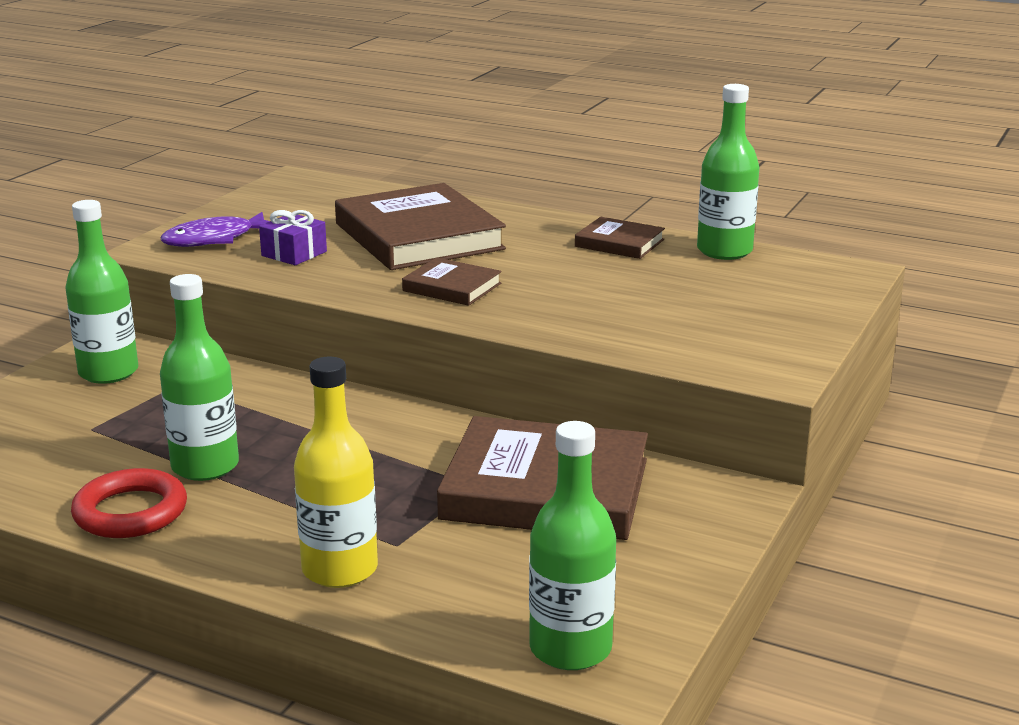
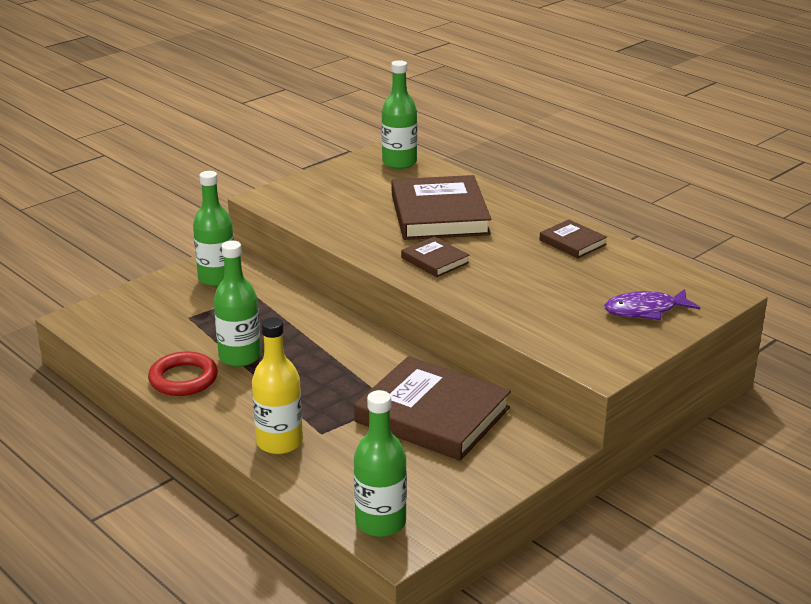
camera: 20 degrees right, 5 degrees up
(214, 239) = (308, 196): purple fish -> purple fish (645, 310)
(294, 253) = (350, 216): purple gift -> none
(724, 251) = (642, 261): green bottle -> green bottle (399, 162)

